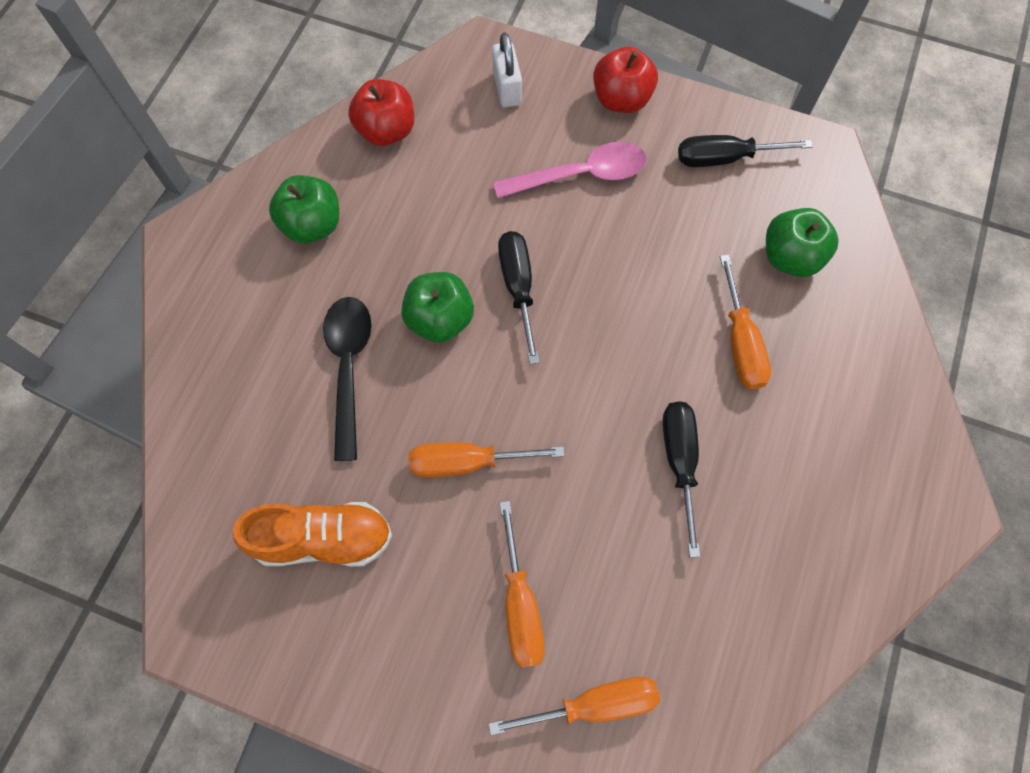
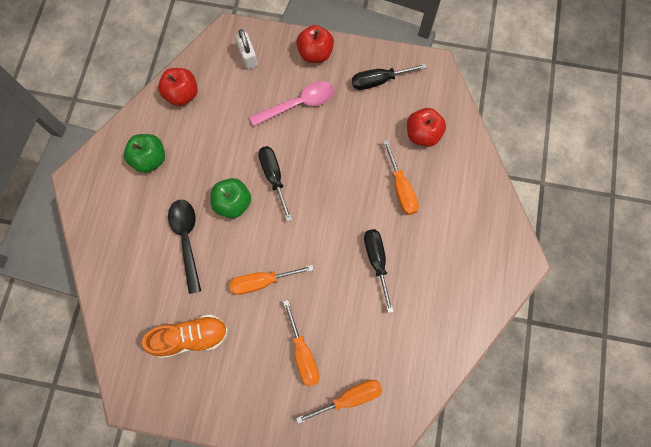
camera: 10 degrees left, 5 degrees up
(790, 257) = (422, 134): green apple -> red apple

